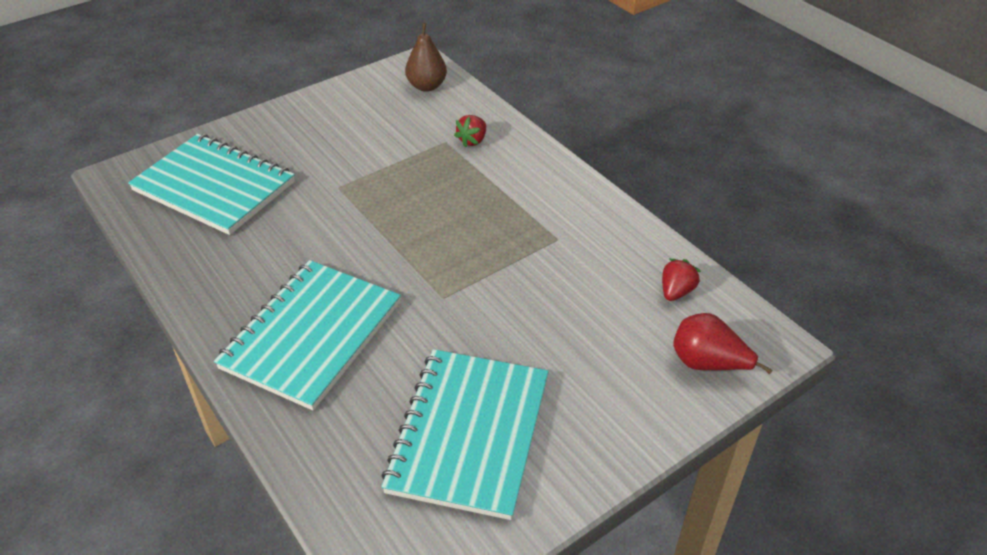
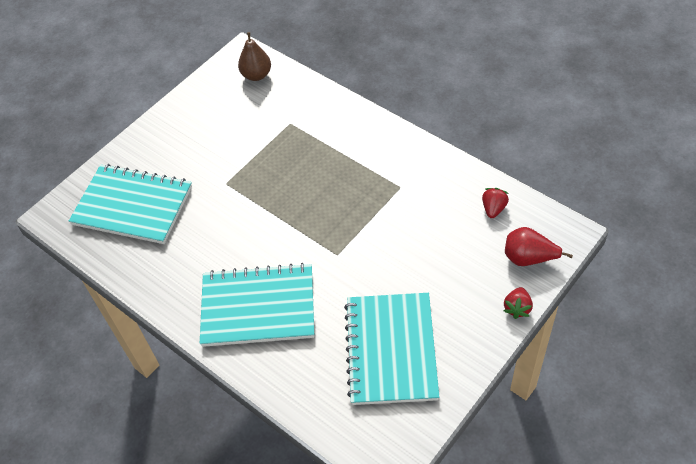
camera: 10 degrees left, 10 degrees up
(312, 335) = (258, 307): turquoise notebook -> turquoise notebook turned 75 degrees clockwise
(472, 141) = (310, 117): red strawberry -> red strawberry (517, 308)

